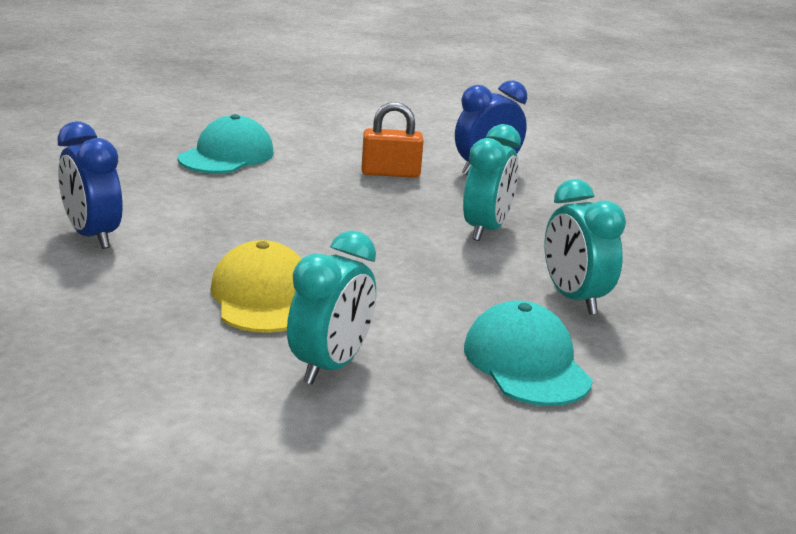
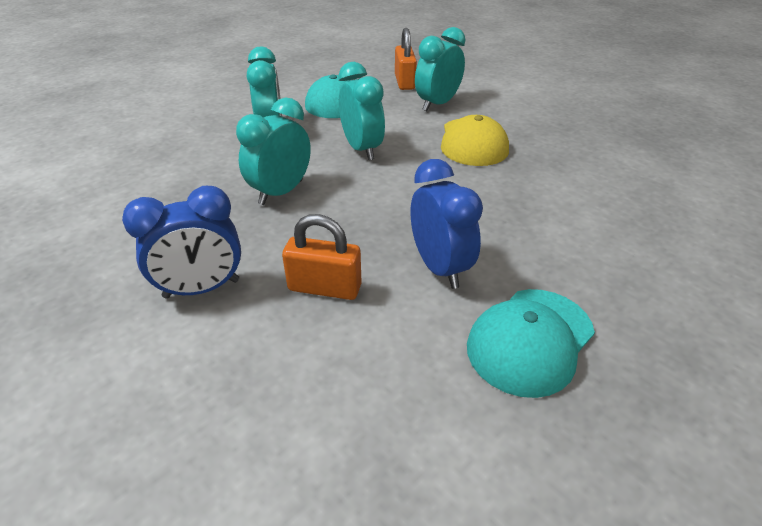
camera: 165 degrees left, 15 degrees up
(92, 236) = (616, 200): blue clock -> blue clock (439, 267)
(414, 423) = (404, 82): none -> orange padlock
(423, 279) = (362, 149): none -> turquoise clock

